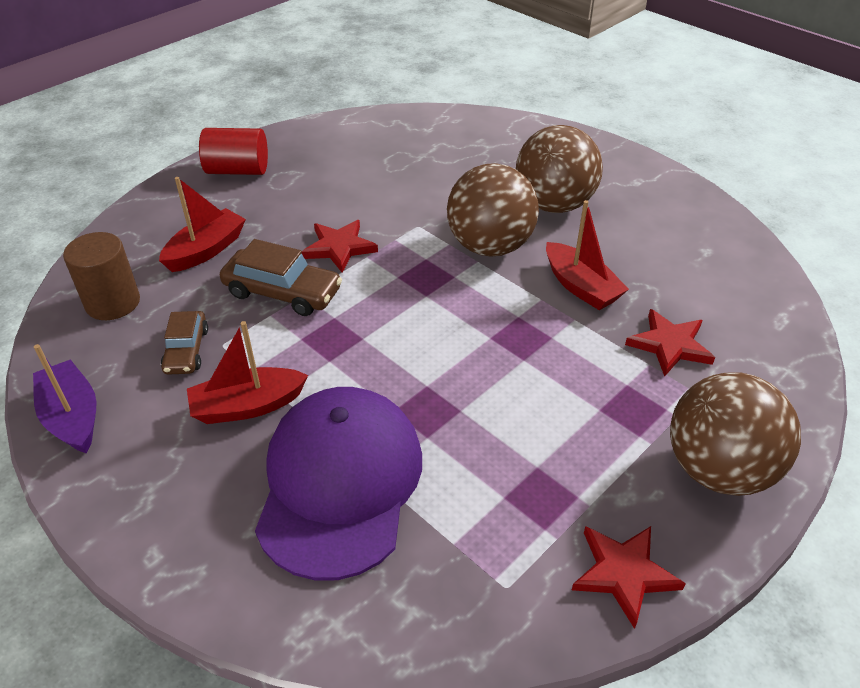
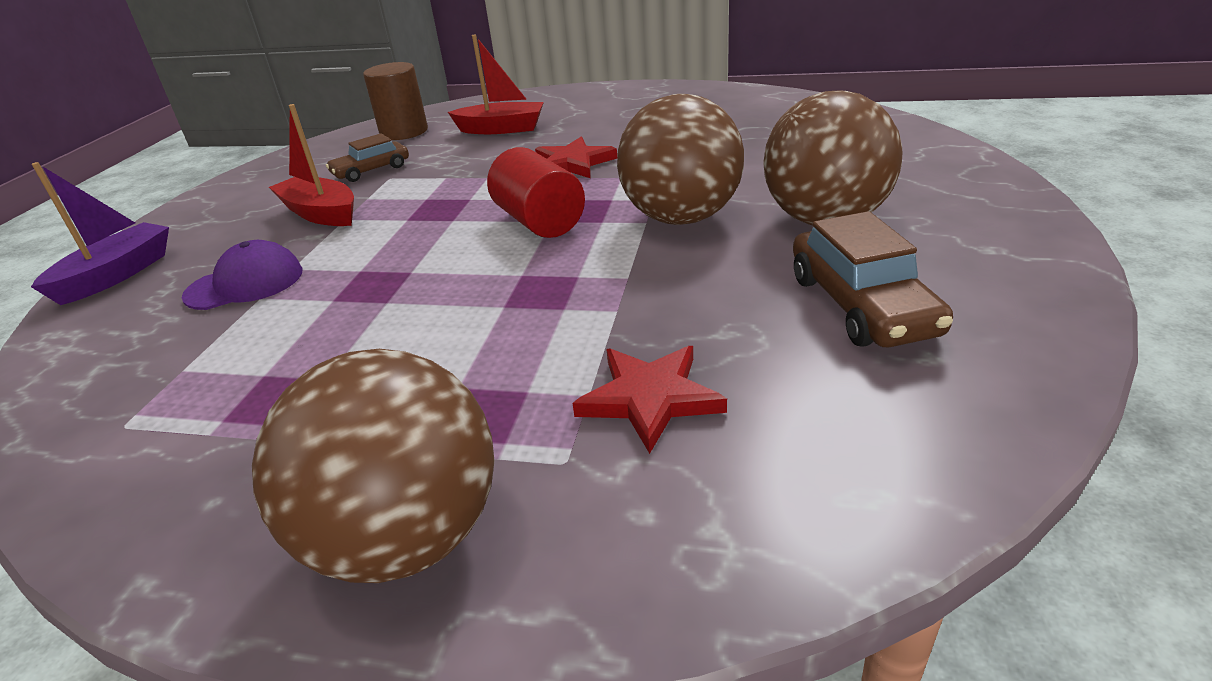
camera: 60 degrees right, 10 degrees down
(72, 416) = (270, 170): purple boat -> purple boat (117, 275)
(237, 170) = (622, 97): red cylinder -> red cylinder (539, 222)
(282, 292) = (481, 169): brown car -> brown car (861, 305)
(340, 482) = (245, 284): purple cap -> purple cap, size x0.49
(581, 286) = (687, 292): red boat -> none
(624, 573) = (160, 509): red star -> none

